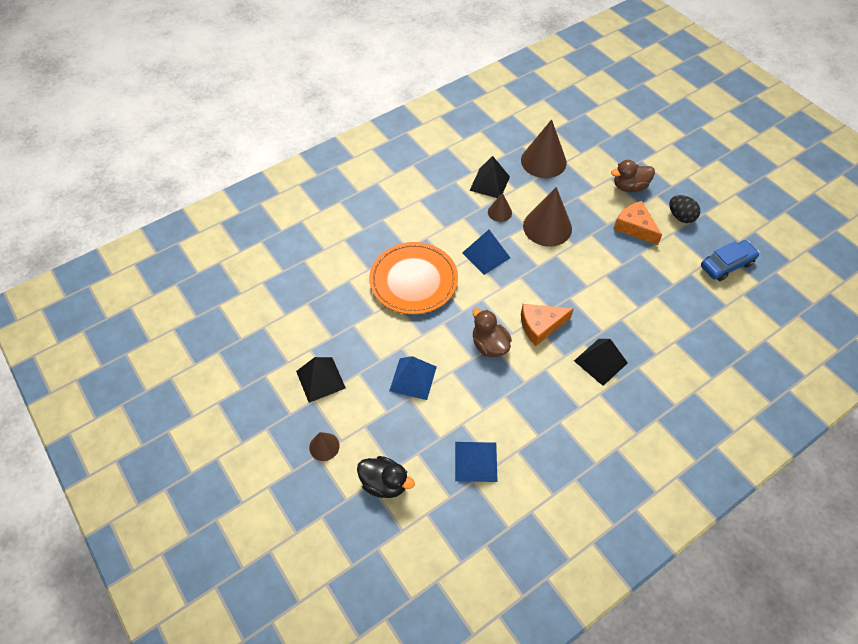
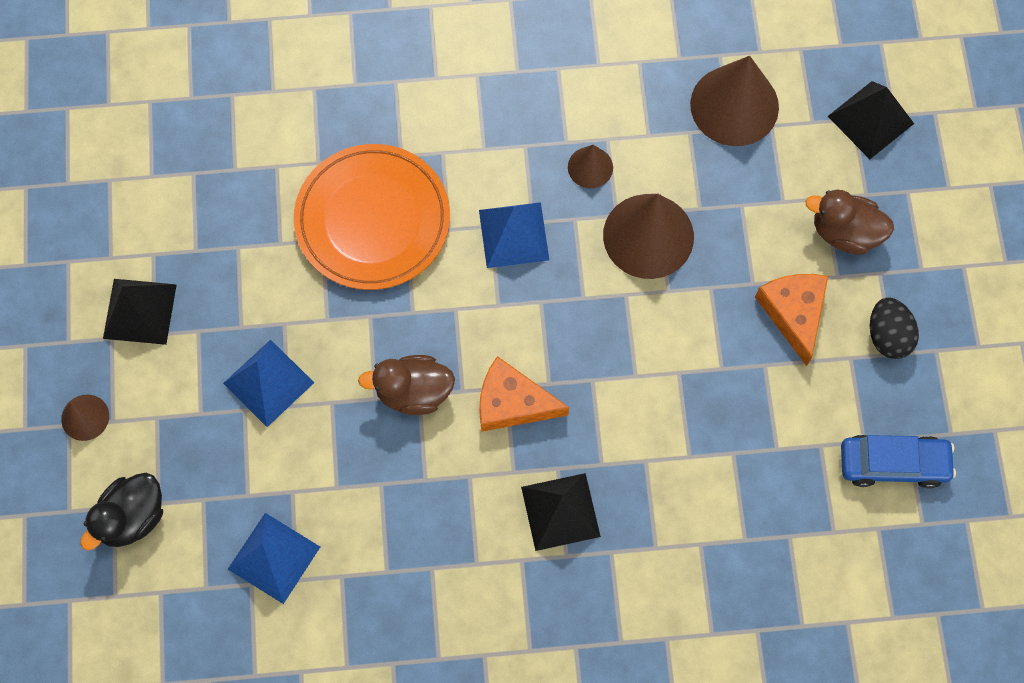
camera: 30 degrees right, 15 degrees up
(384, 483) = (132, 517): black duck -> black duck turned 75 degrees clockwise
(489, 183) = (612, 102): black pyramid -> black pyramid (870, 120)
(489, 345) = (413, 392): brown duck -> brown duck turned 90 degrees counterclockwise

